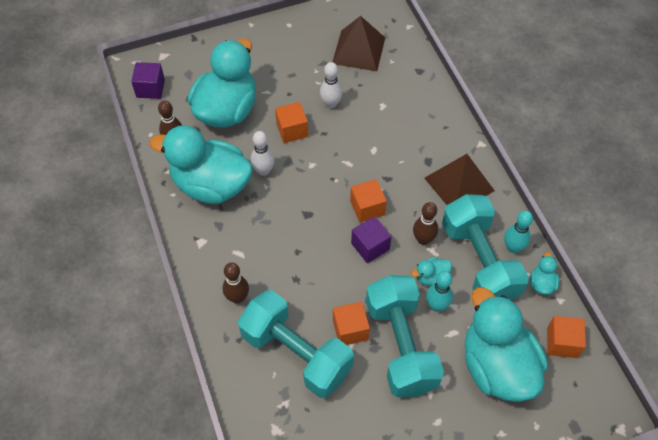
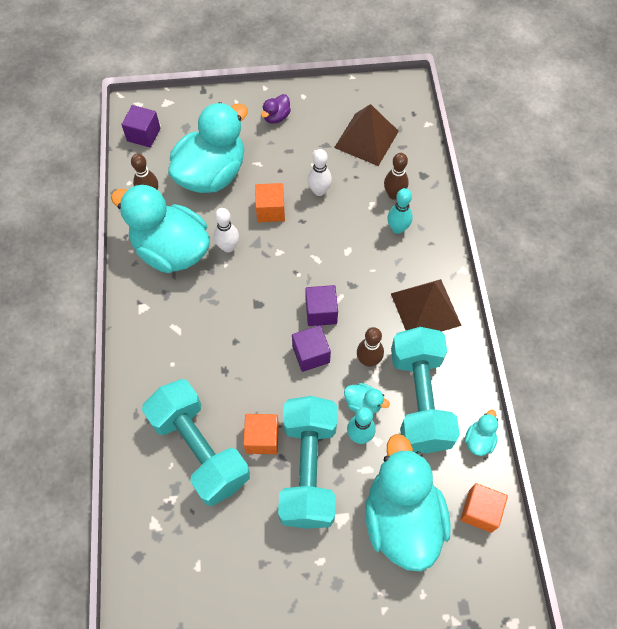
camera: 15 degrees right, 5 degrees up
(237, 297) = (160, 375): brown bowling pin -> brown bowling pin (394, 194)
(270, 48) = (276, 117): none -> purple duck
(367, 208) = (321, 312): orange cube -> purple cube
(431, 277) = (363, 403): turquoise duck -> turquoise duck turned 150 degrees counterclockwise
(513, 247) = (461, 393): turquoise bowling pin -> turquoise bowling pin (397, 228)

